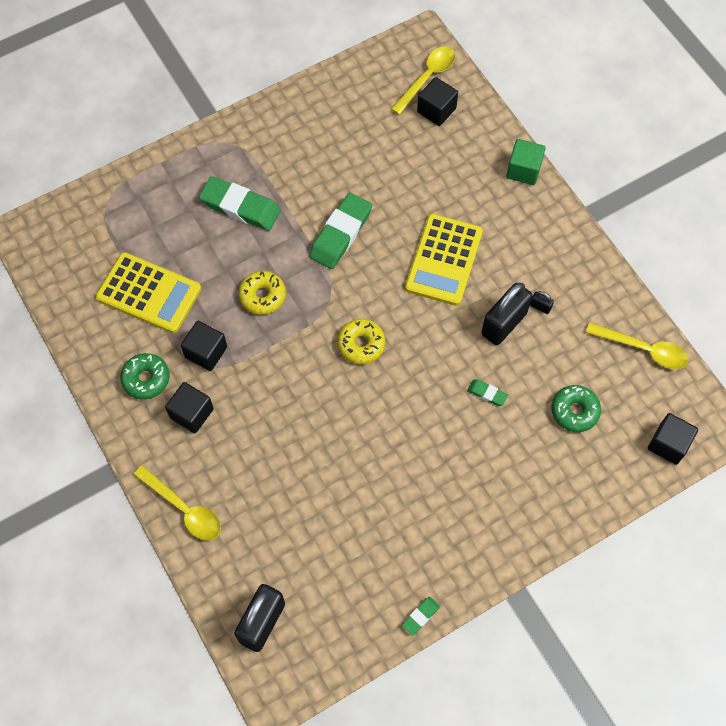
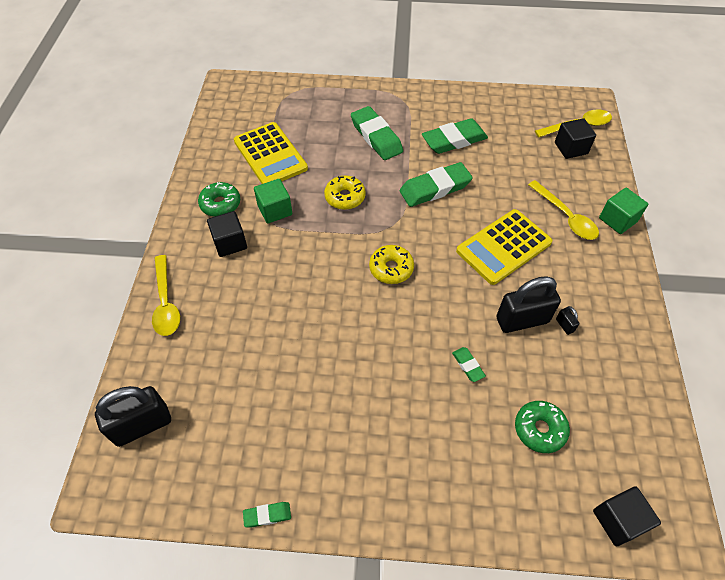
camera: 35 degrees right, 10 degrees down
(206, 352) = (275, 210): black cube -> green cube
(320, 165) = (454, 140): none -> green eraser
(643, 349) = (644, 417): yellow spoon -> yellow spoon (566, 217)

